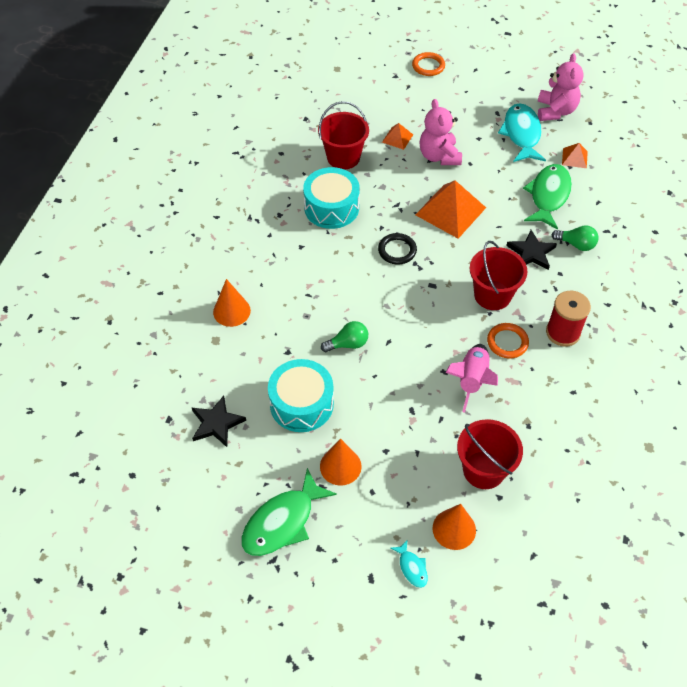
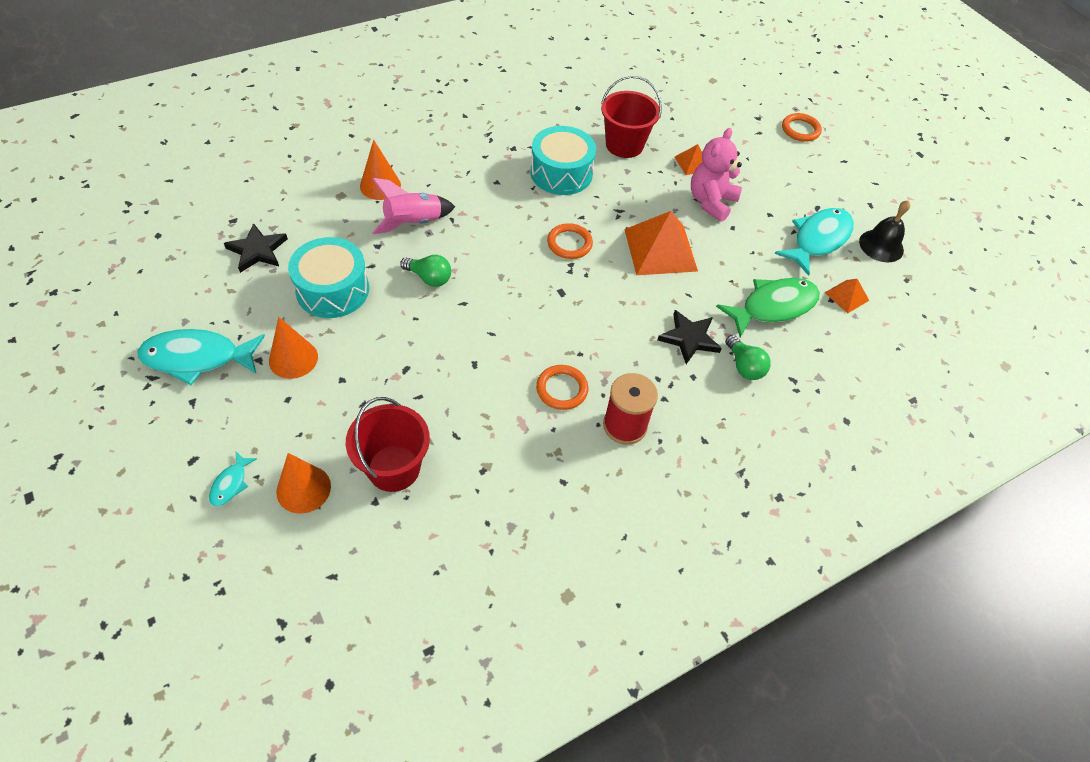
camera: 40 degrees right, 0 degrees up
(282, 522) = (197, 358): green fish -> turquoise fish
(397, 250) = (569, 243): black ring -> orange ring
(472, 380) = (487, 391): pink rocket -> pink rocket (413, 222)
(492, 295) = (603, 342): red bucket -> none
(555, 111) = (881, 245): pink teddy bear -> black bell

